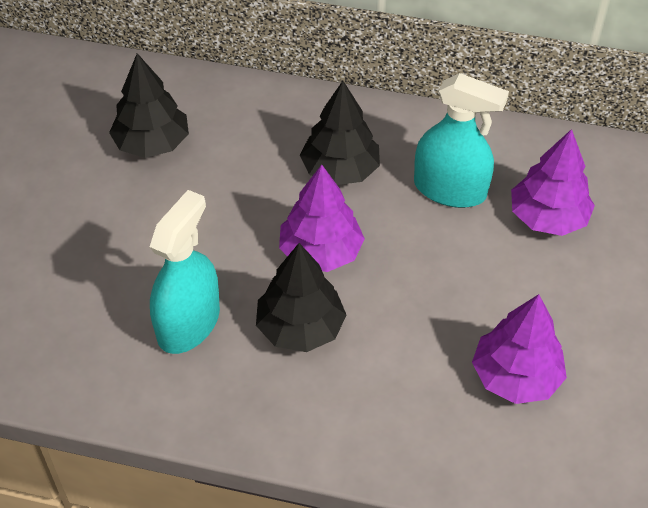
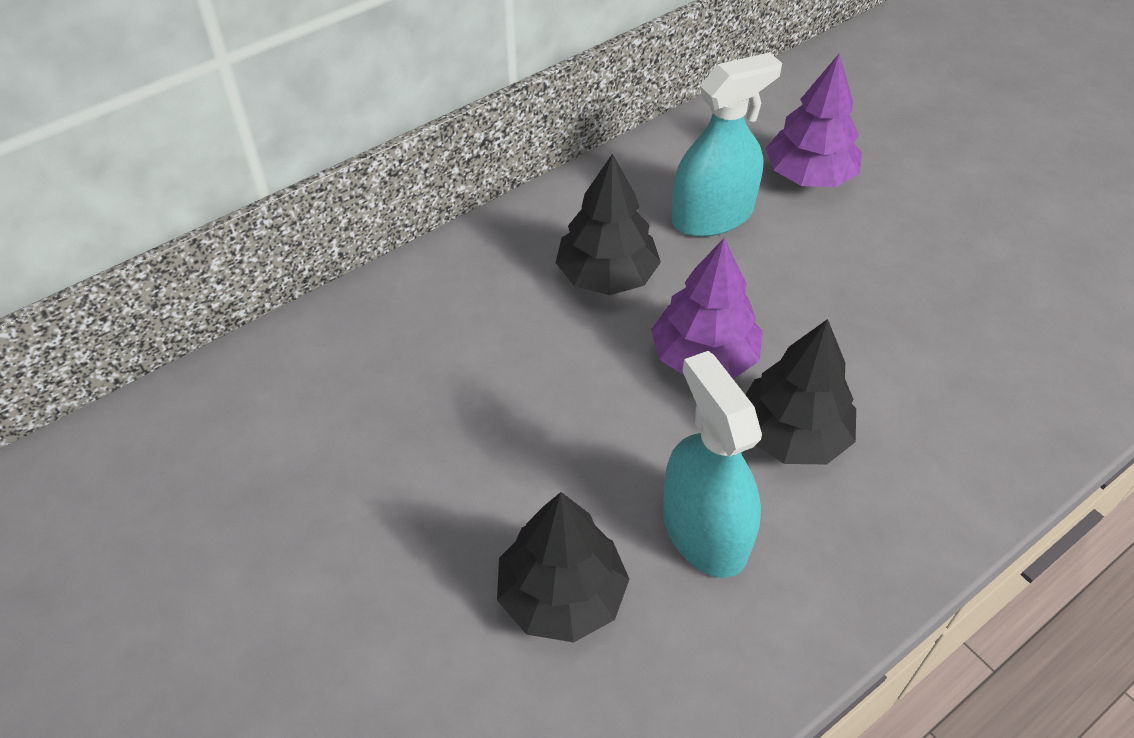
camera: 50 degrees left, 0 degrees up
(152, 143) = (398, 406): black tree -> black tree (561, 595)
(516, 376) = (980, 312): purple tree -> none

